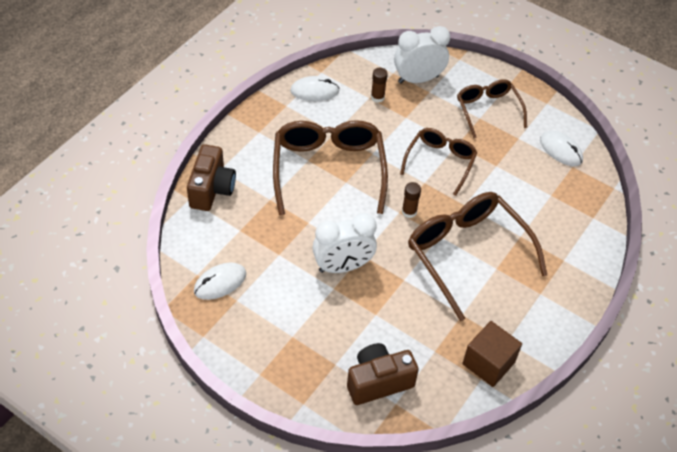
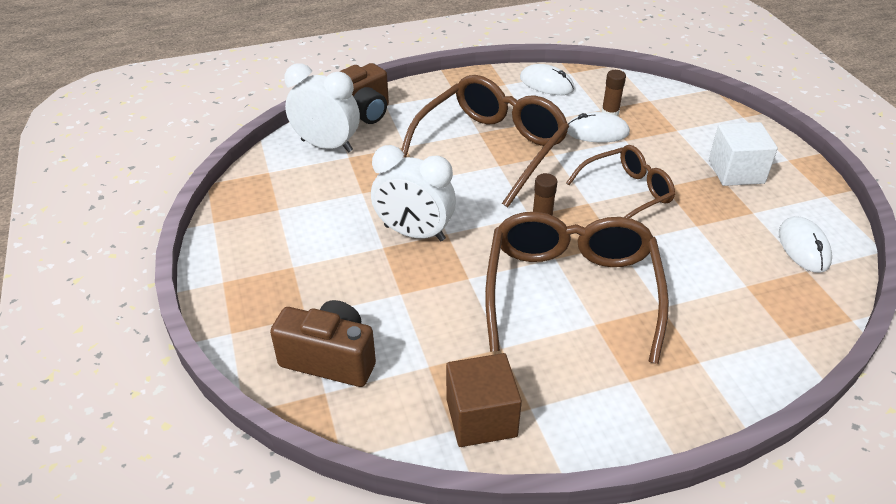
camera: 40 degrees right, 10 degrees down
(220, 282) = (280, 188): white mouse -> white mouse (597, 132)
(418, 79) = (674, 115): white clock -> white clock (327, 146)
(488, 110) = (736, 171): brown glasses -> white cube

